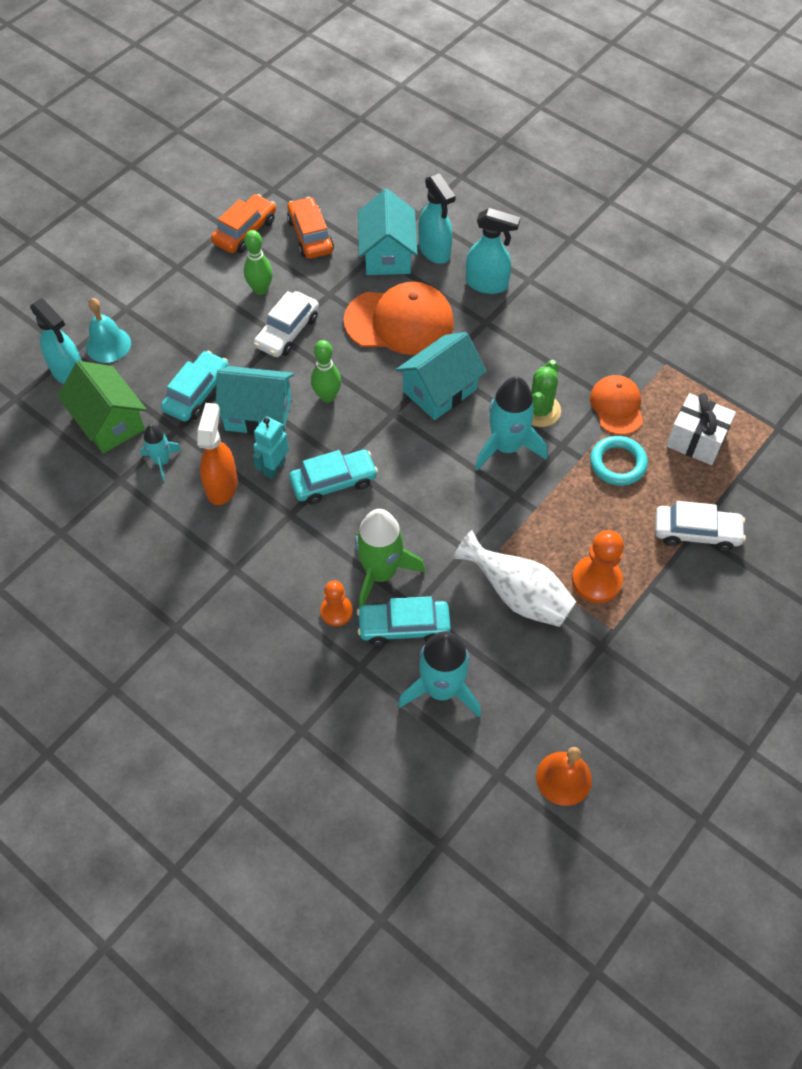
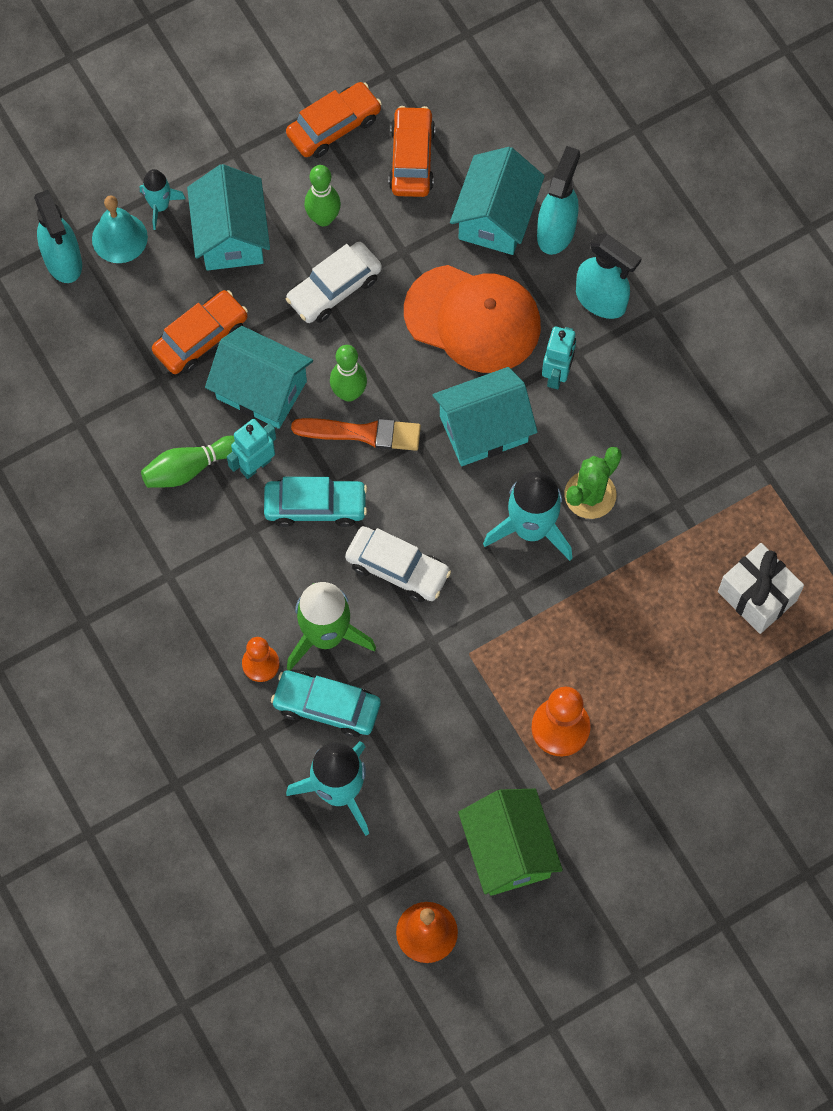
camera: 20 degrees right, 10 degrees up
(109, 422) = (89, 344): green house -> green house (508, 850)
(162, 461) = (133, 414): turquoise rocket -> turquoise rocket (160, 206)
(195, 319) = (231, 236): none -> turquoise house
(197, 393) = (201, 338): turquoise car -> orange car
(222, 485) = (189, 468): orange spray bottle -> green bowling pin
(349, 420) = (362, 433): none -> orange brush
(434, 251) = (556, 231): turquoise spray bottle -> turquoise spray bottle turned 150 degrees counterclockwise
(477, 339) = (557, 375): none -> turquoise robot
(518, 595) = (465, 714): white vase -> none
(616, 406) = (683, 520): orange cap -> none
(618, 463) = (651, 594): turquoise ring -> none
(696, 532) = (701, 710): white car -> white car (397, 569)

